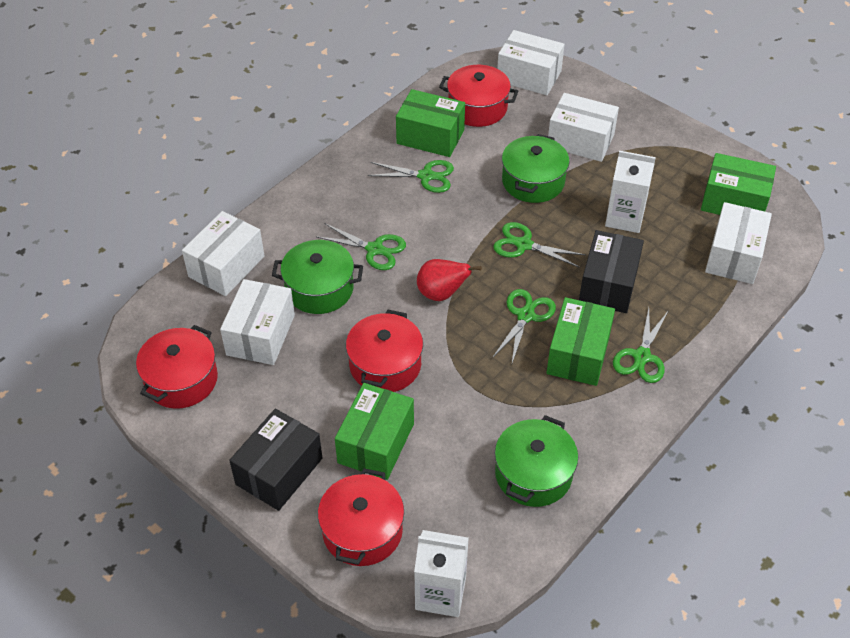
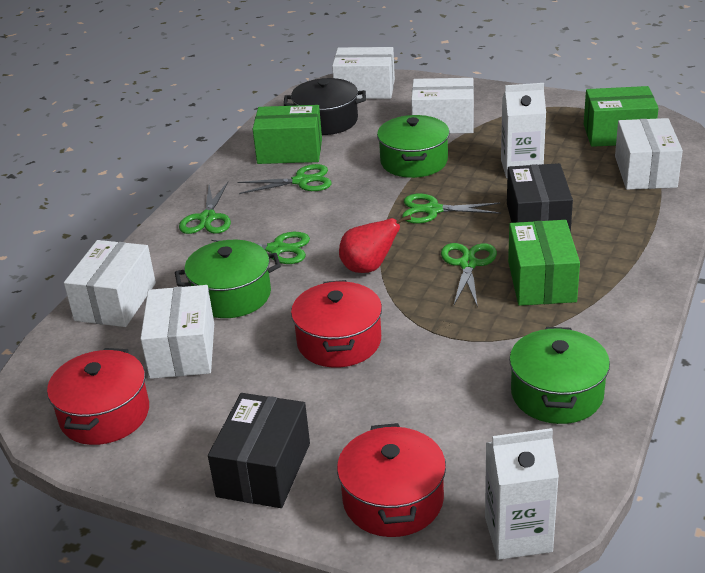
camera: 15 degrees left, 15 degrees down
(376, 443) = (365, 413): green box -> none
(477, 108) = (326, 121): red pot -> black pot
(641, 357) = (607, 268): green scissors -> green scissors (207, 218)

